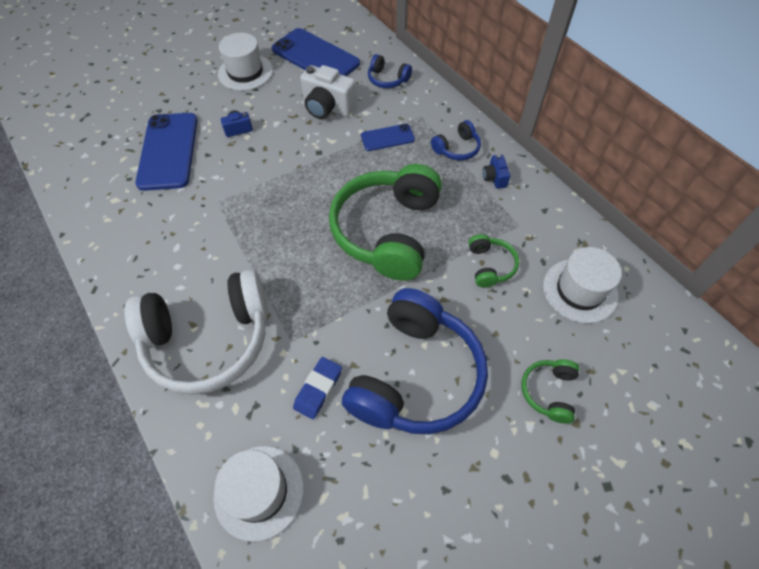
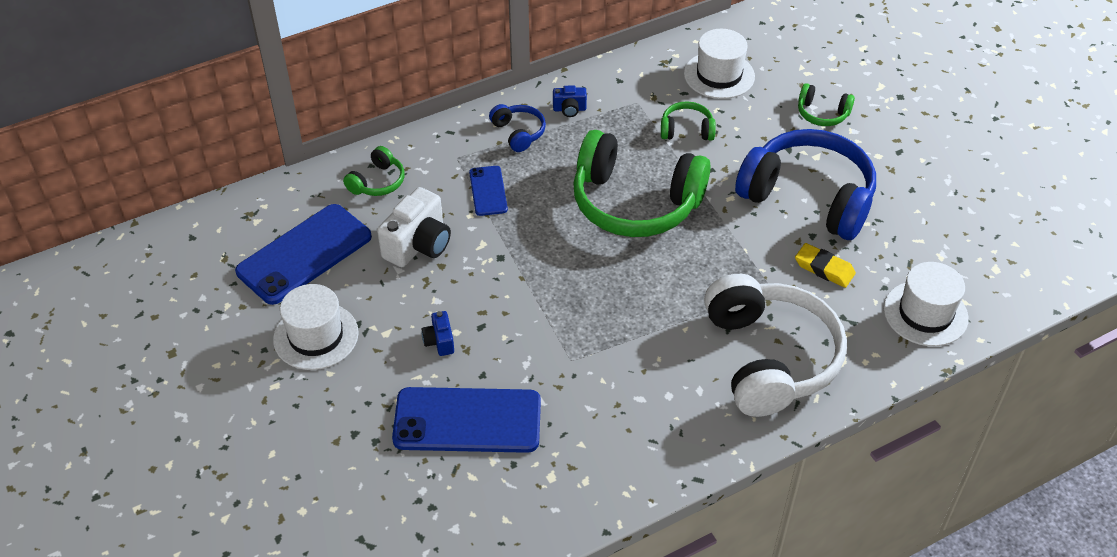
camera: 85 degrees left, 10 degrees down
(318, 389) = (824, 268): blue eraser -> yellow eraser
(387, 79) = (377, 182): blue headphones -> green headphones

